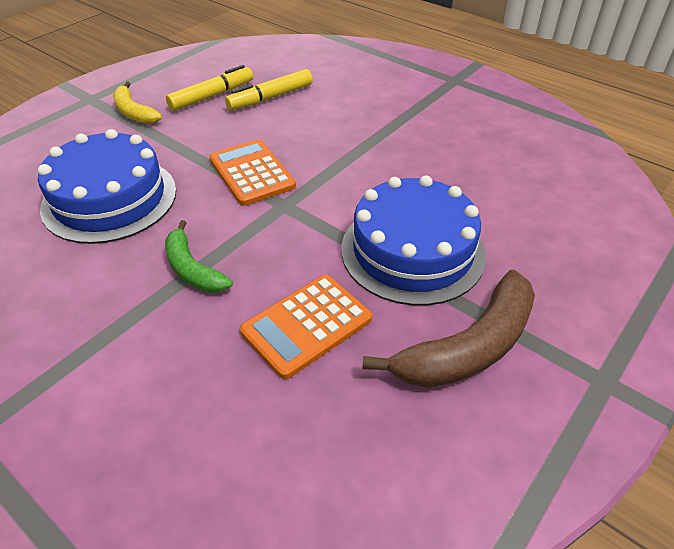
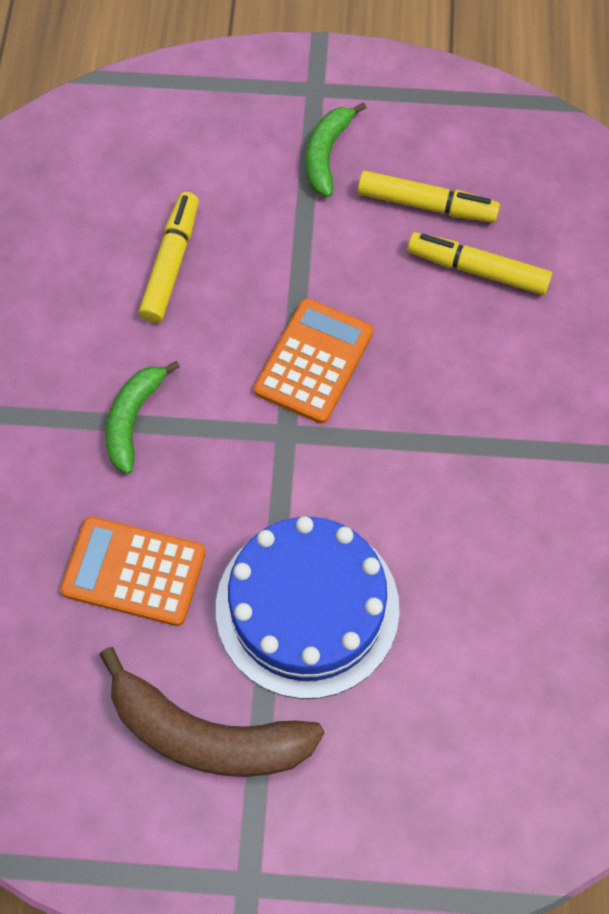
camera: 55 degrees right, 20 degrees up
(109, 198) = (171, 263): blue cake -> yellow marker
(134, 112) = (326, 155): yellow banana -> green banana

